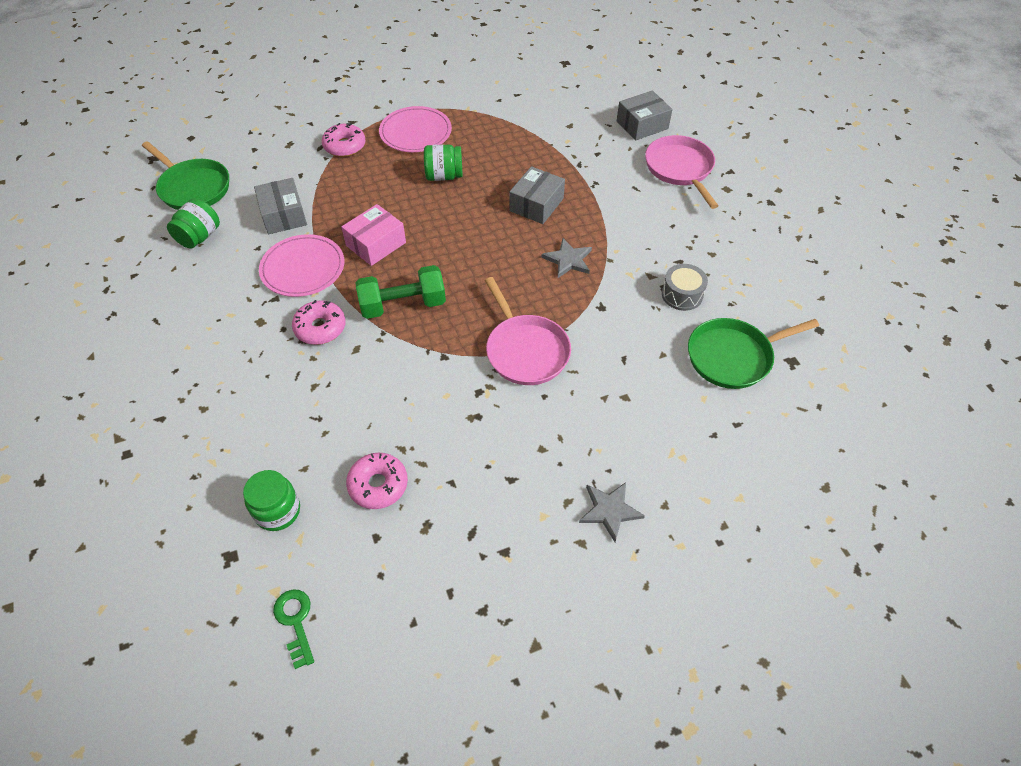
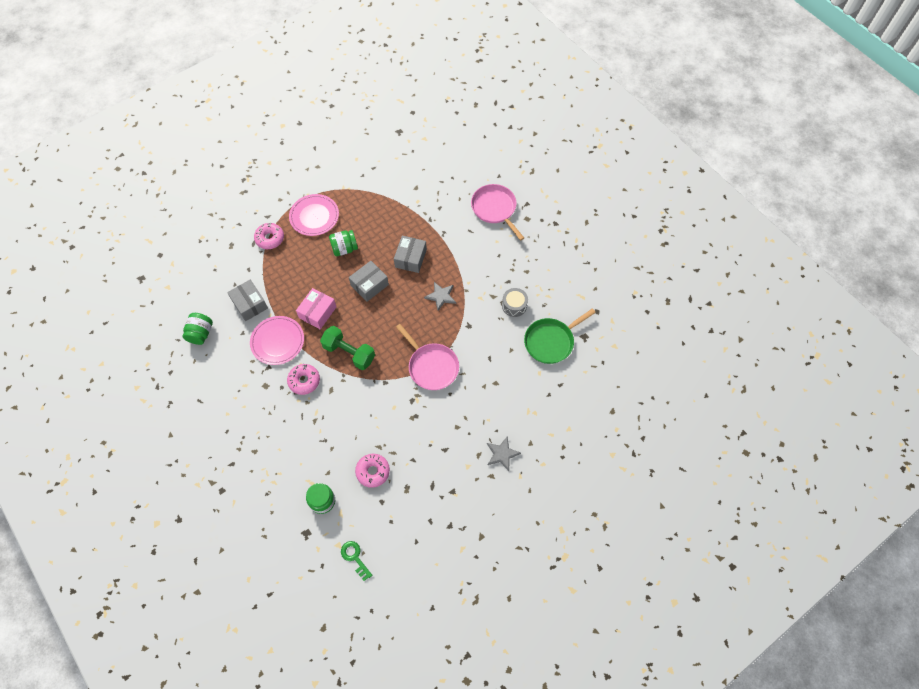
camera: 15 degrees left, 10 degrees up
(193, 188) = (180, 296): green pan -> none
(403, 305) = (349, 353): green dumbbell -> green dumbbell turned 60 degrees clockwise
(642, 125) = (463, 177): grey box -> grey box (369, 285)

